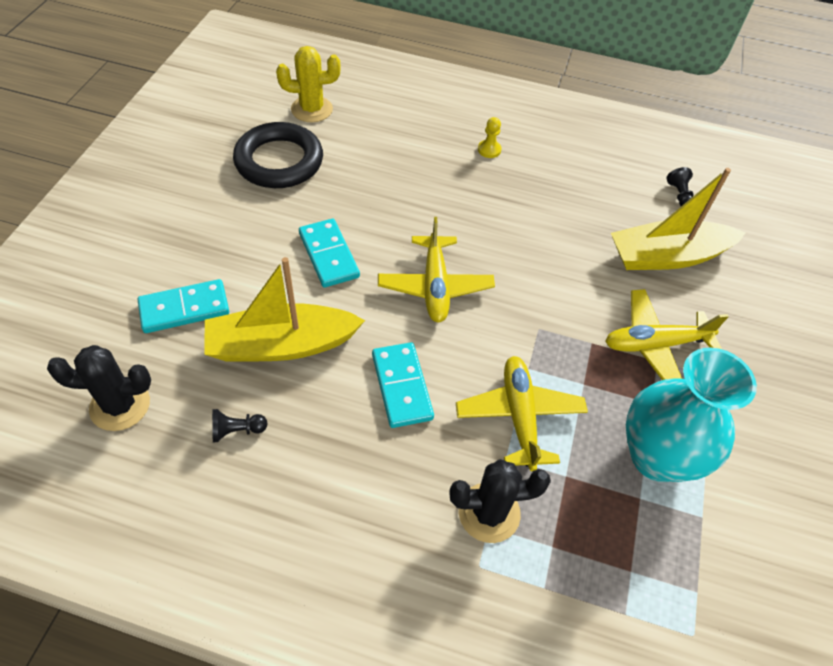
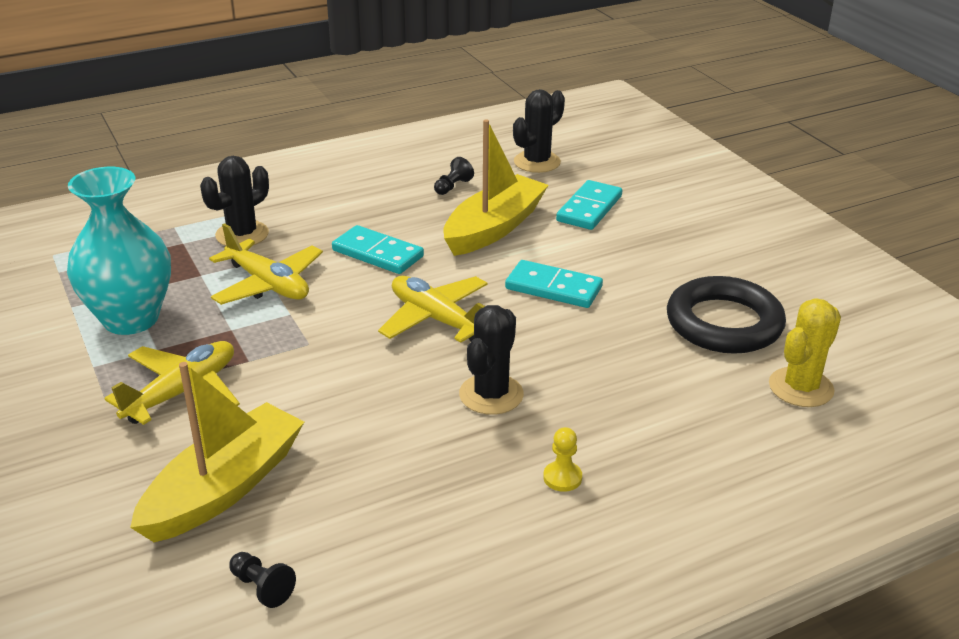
camera: 140 degrees right, 20 degrees down
(468, 211) = (491, 394): none -> black cactus

